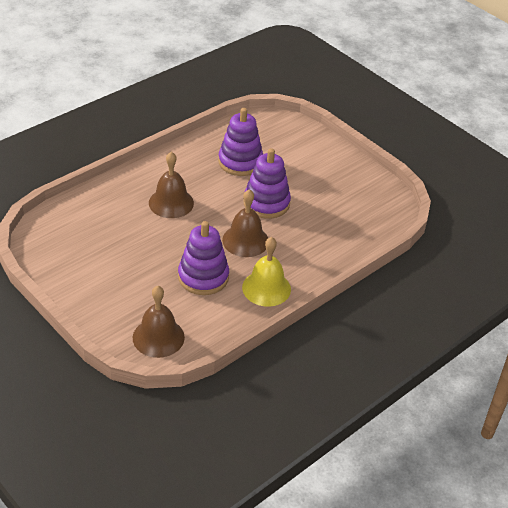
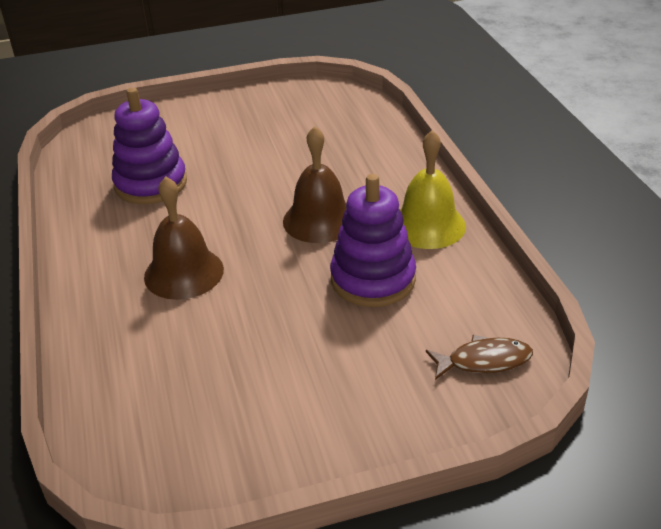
camera: 60 degrees left, 5 degrees down
(158, 337) = (484, 361): brown bell -> brown fish
(266, 203) = (256, 183): purple stacking toy -> none

